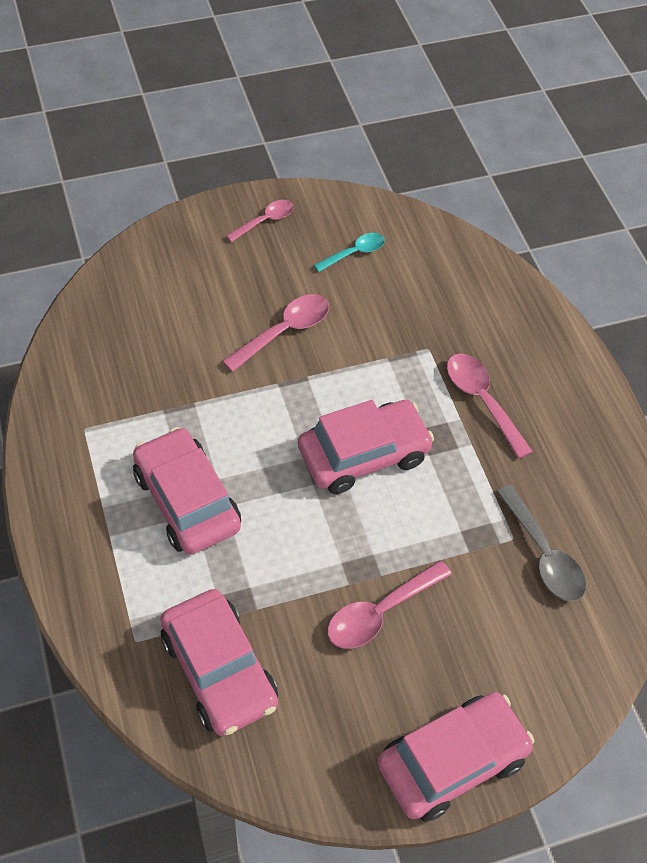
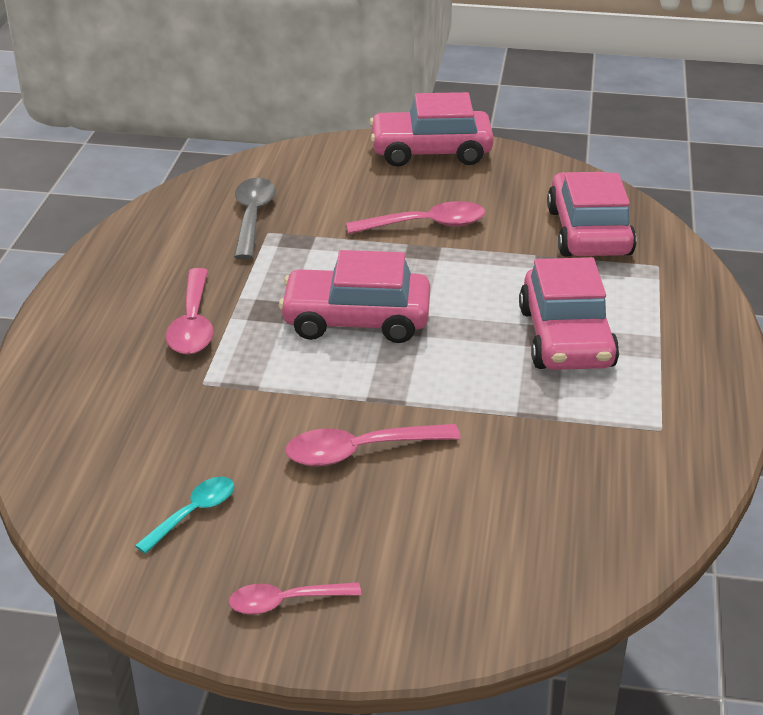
camera: 150 degrees left, 20 degrees down
(354, 253) = (193, 513): turquoise spoon -> turquoise spoon turned 135 degrees clockwise

